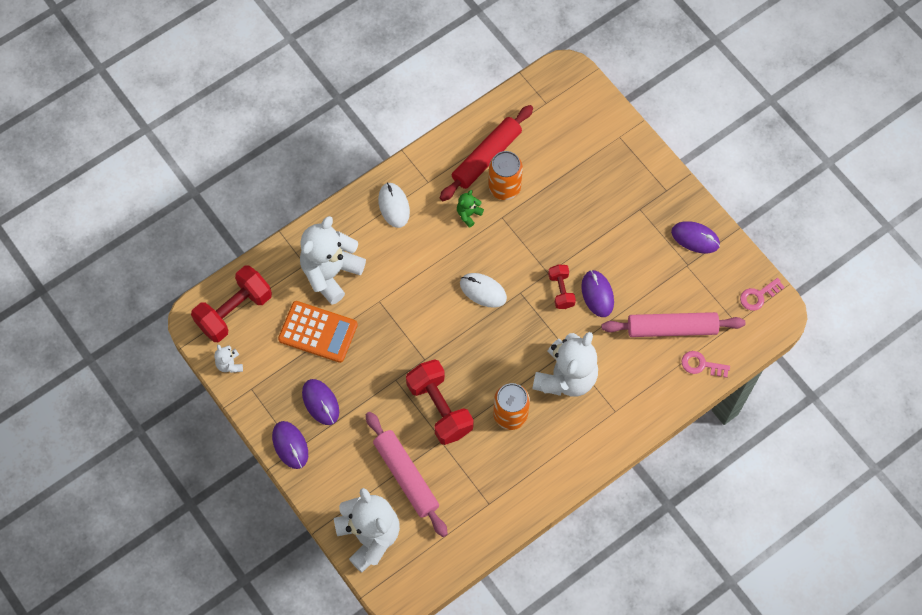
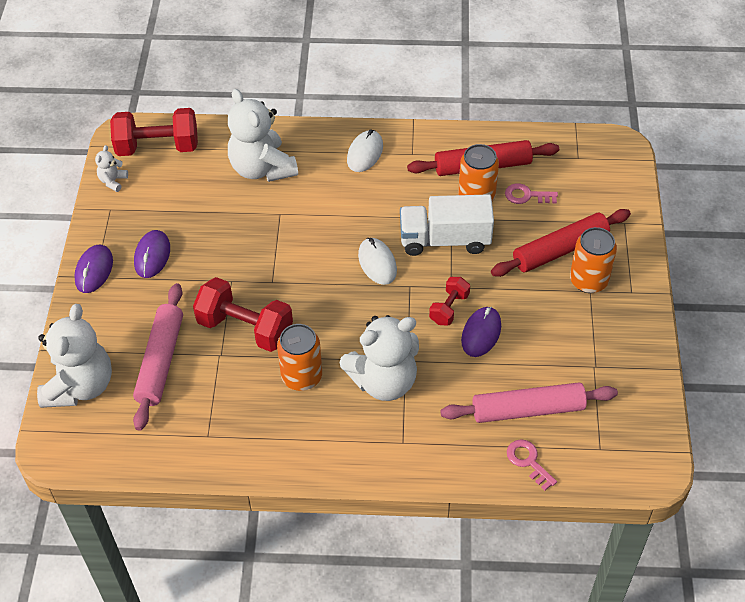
camera: 40 degrees right, 15 degrees down
(318, 332) = (206, 203): orange calculator -> none
(331, 273) = (262, 168): white teddy bear -> white teddy bear turned 105 degrees counterclockwise
(440, 408) = (245, 328): red dumbbell -> red dumbbell turned 75 degrees counterclockwise
(468, 214) = (423, 198): green teddy bear -> none
(512, 238) = (445, 240): none -> white truck
(595, 190) = (560, 250): none -> red rolling pin
(632, 201) = (588, 280): none -> orange can
(671, 328) = (528, 409): pink rolling pin -> pink rolling pin turned 45 degrees counterclockwise
(695, 238) = (624, 349): purple mouse -> none
(758, 296) = (646, 441): pink key -> pink key (527, 195)

